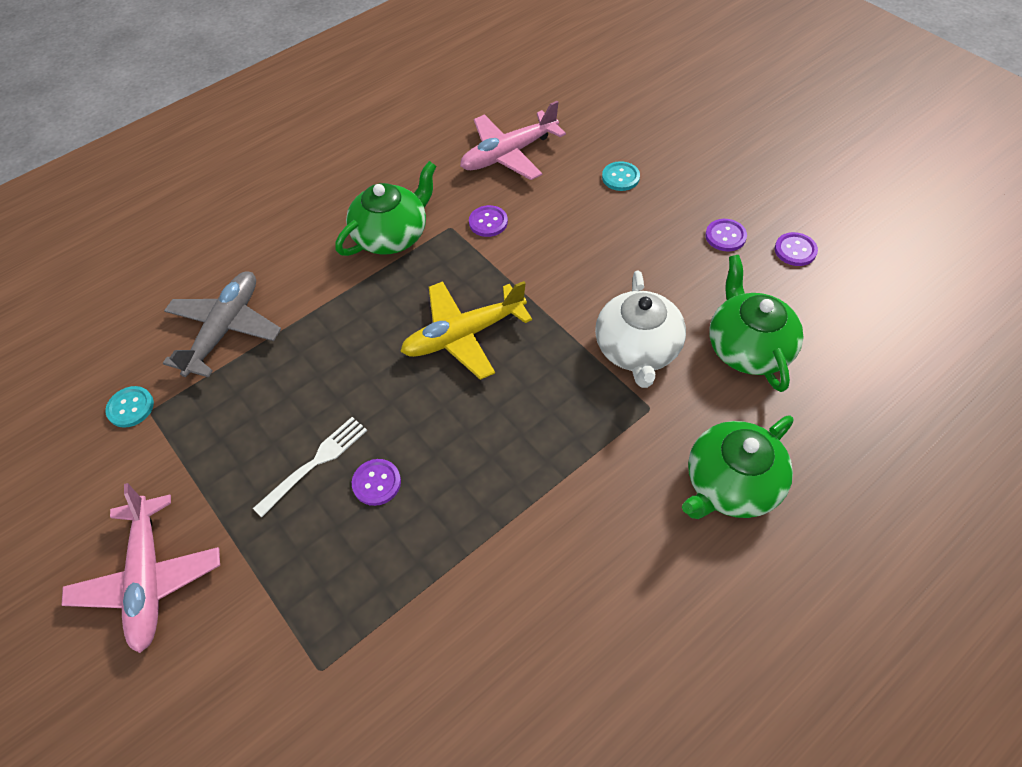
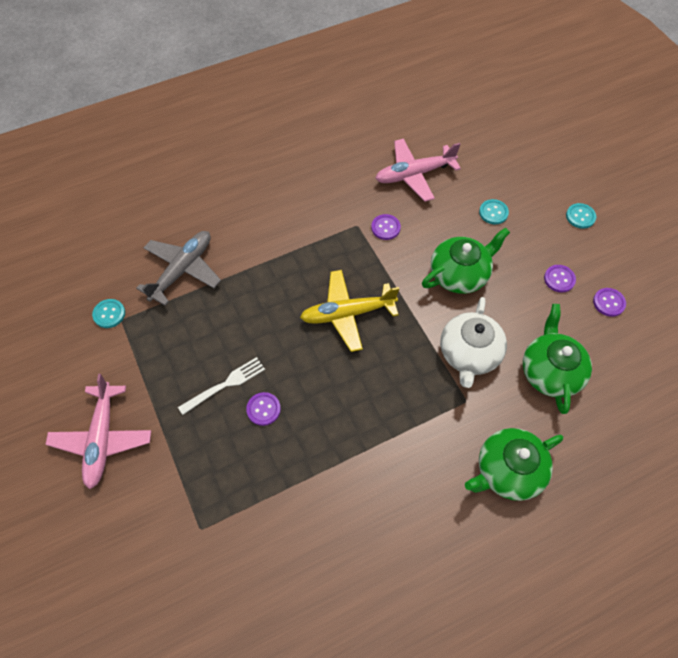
camera: 10 degrees right, 5 degrees up
(392, 235) = (314, 222): green teapot -> green teapot (459, 274)
(729, 160) = (580, 216): none -> turquoise button

